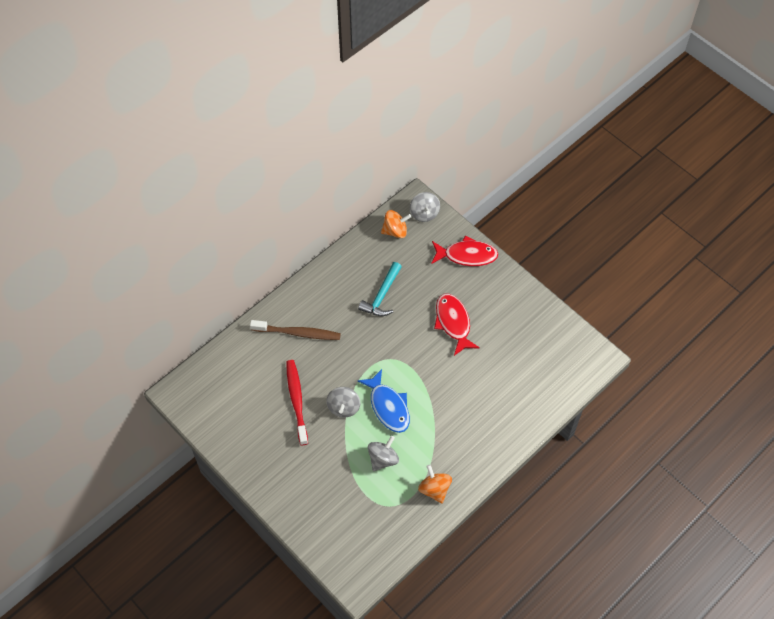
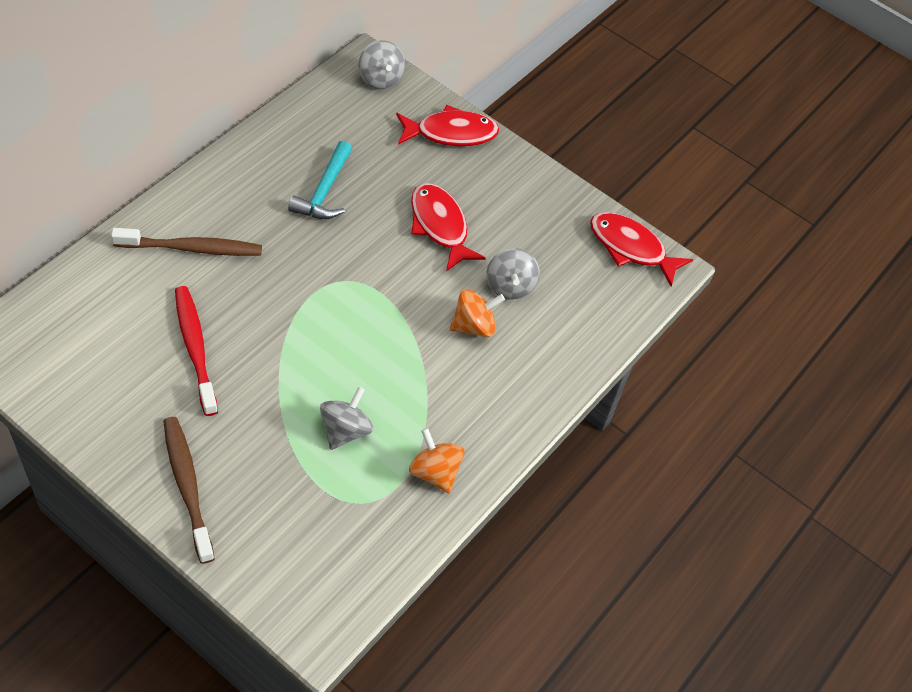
camera: 15 degrees left, 5 degrees down
(288, 489) = (187, 486): none -> brown toothbrush
(343, 407) = (274, 355): grey spinning top -> grey spinning top (510, 286)
(388, 406) = (347, 350): blue fish -> none
(395, 231) = (338, 102): orange spinning top -> orange spinning top (473, 326)
(576, 343) = (631, 248): none -> red fish

